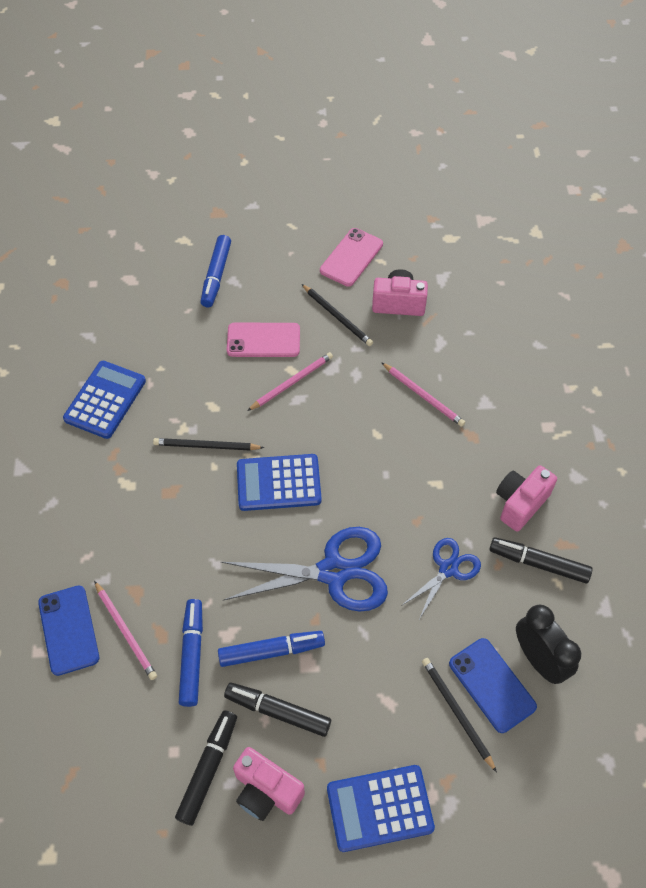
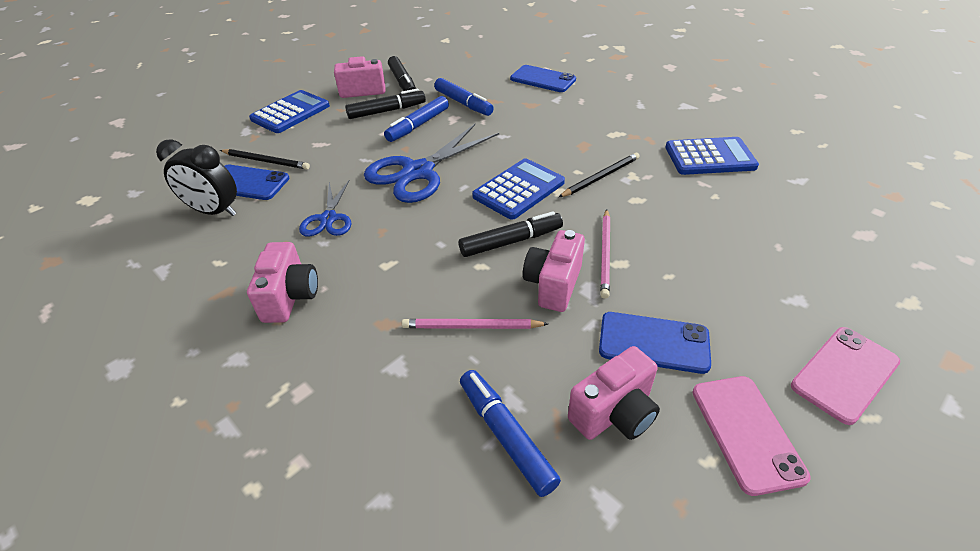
camera: 140 degrees right, 15 degrees down
(105, 400) = (710, 157): blue calculator -> blue calculator turned 75 degrees counterclockwise
(126, 632) = (512, 92): pink pencil -> none
(216, 275) = (819, 293): blue marker -> blue marker (506, 436)
(263, 340) = (680, 268): pink phone -> pink phone (844, 374)
(337, 317) = (653, 342): black pencil -> blue phone
(348, 386) = (553, 285): none -> pink camera
(539, 563) = (244, 265): black marker -> black marker (510, 241)

